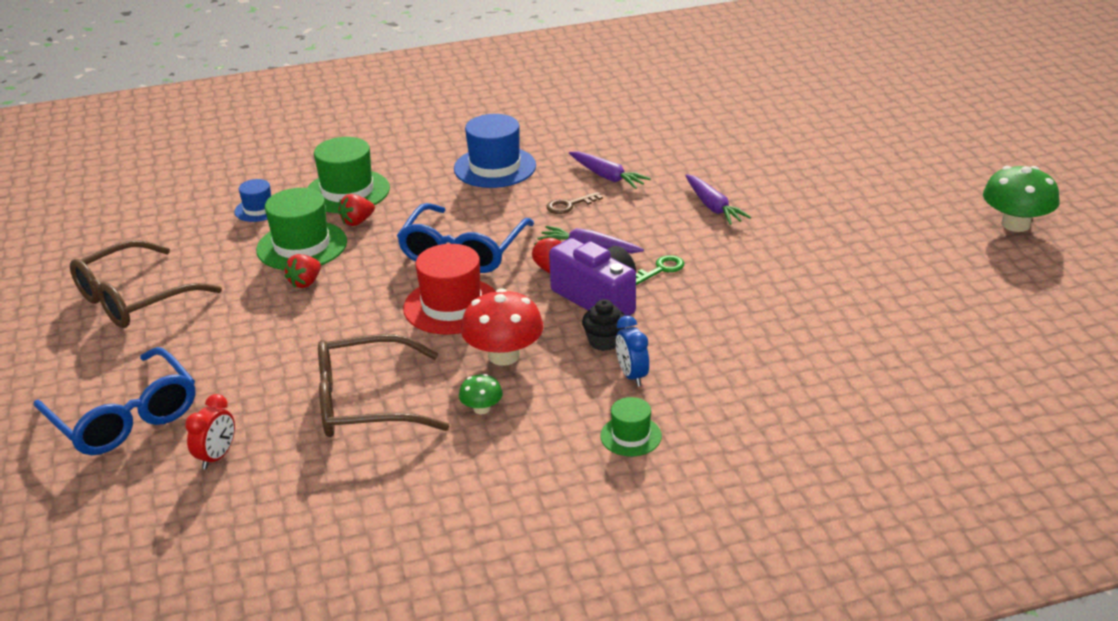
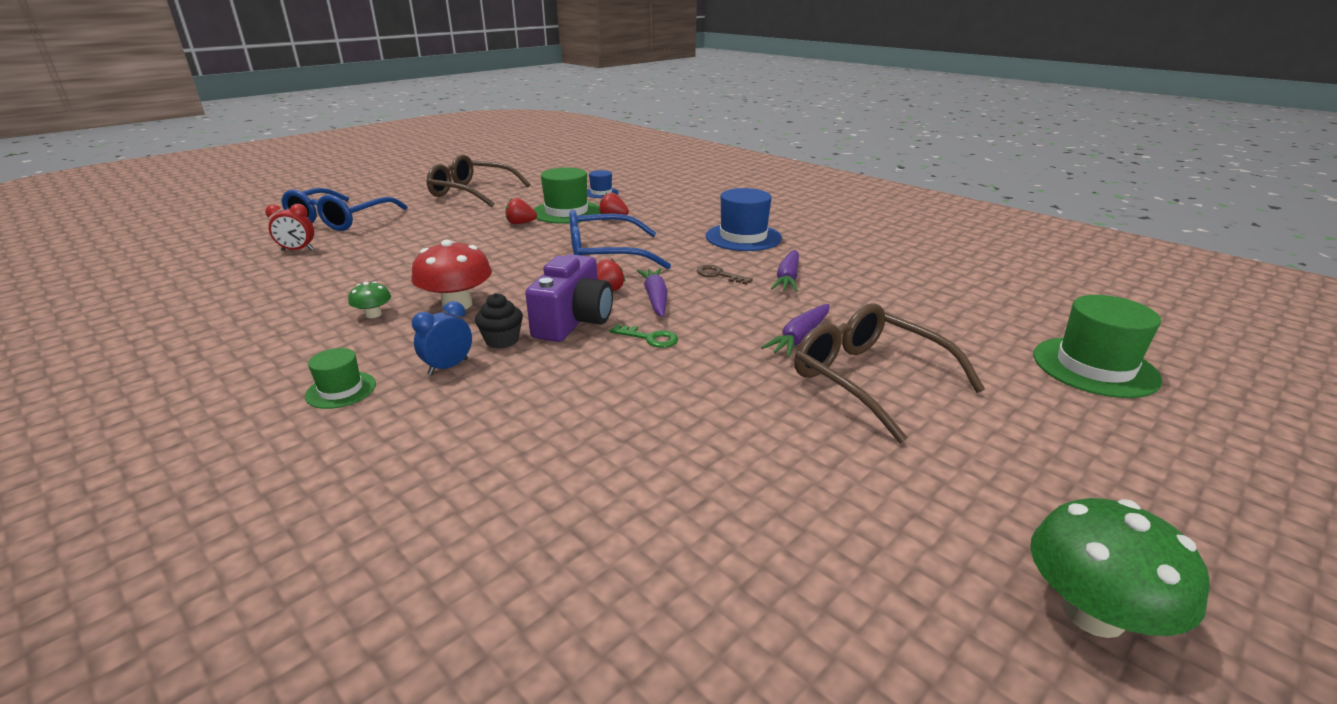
camera: 60 degrees right, 5 degrees down
(347, 191) = (650, 206): green hat -> green hat (1094, 367)
(366, 403) = (372, 274): brown glasses -> brown glasses (869, 380)
(451, 306) = (520, 270): red hat -> none

